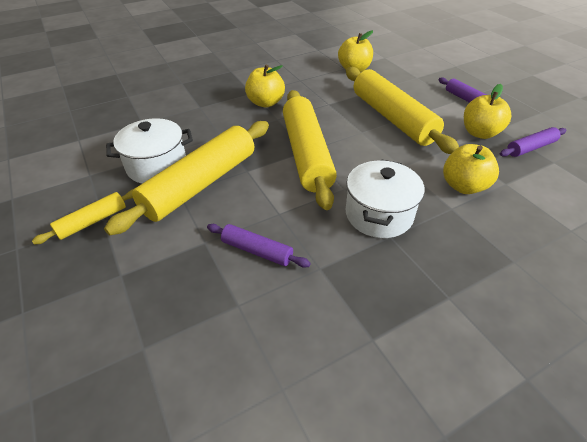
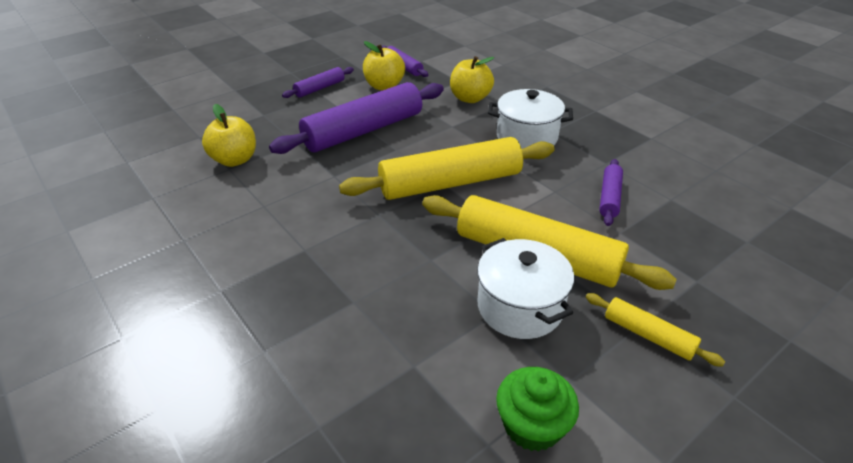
camera: 100 degrees left, 5 degrees down
(75, 155) = (532, 425): none -> green cupcake
(265, 103) = (335, 230): yellow apple -> none
(392, 118) = (363, 130): yellow rolling pin -> purple rolling pin

